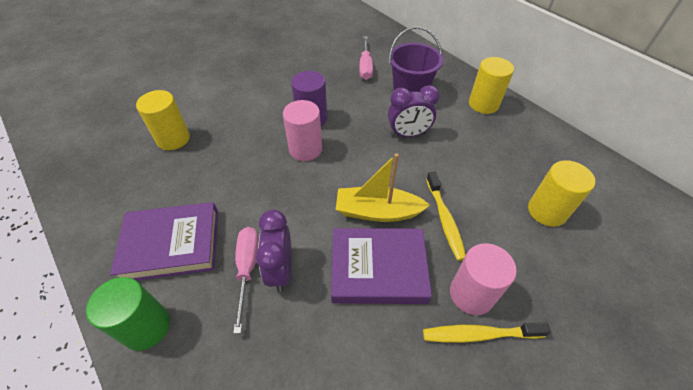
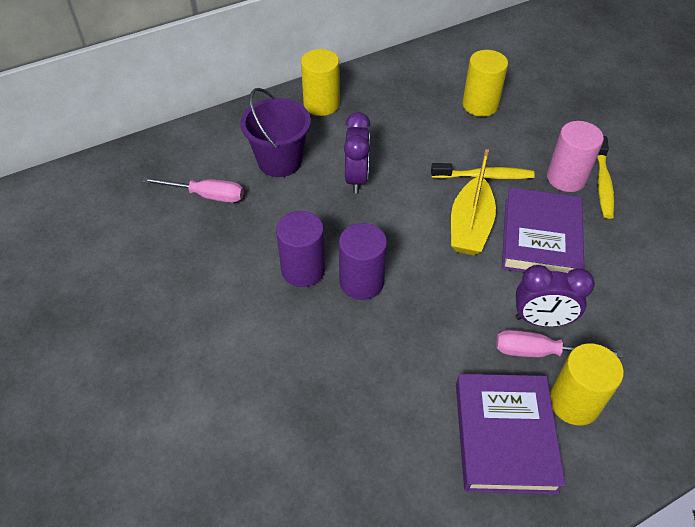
camera: 80 degrees left, 0 degrees up
(146, 327) = (613, 453): green cylinder -> none
(173, 139) = (303, 452): yellow cylinder -> yellow cylinder (574, 402)
(305, 149) = (361, 282): pink cylinder -> purple cylinder

